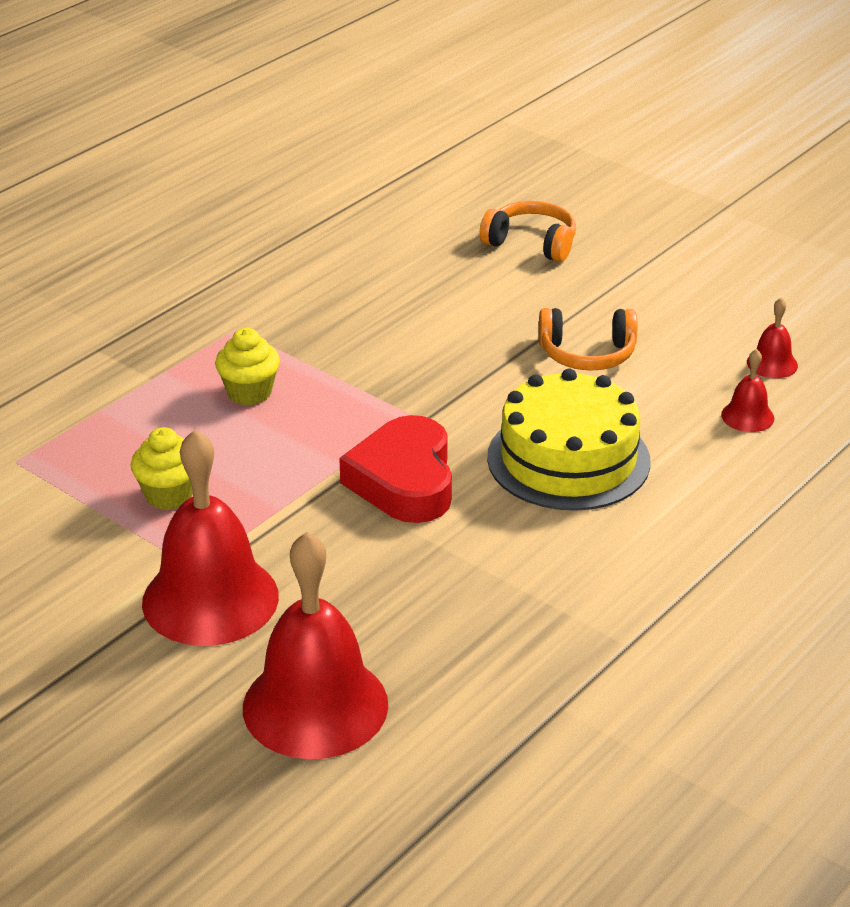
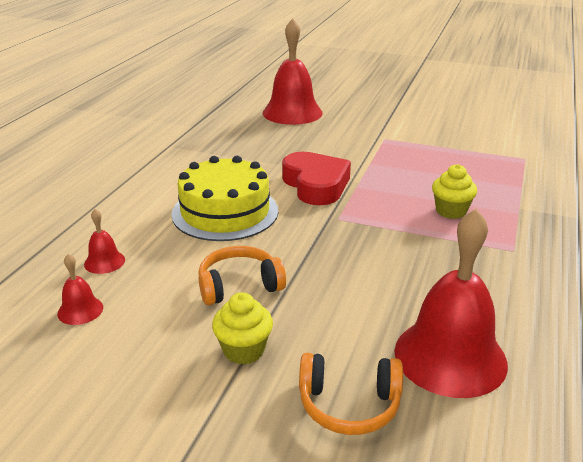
camera: 160 degrees right, 5 degrees down
(169, 495) = (430, 158): yellow cupcake -> yellow cupcake (244, 350)
(210, 599) = (365, 131): red bell -> red bell (450, 356)

